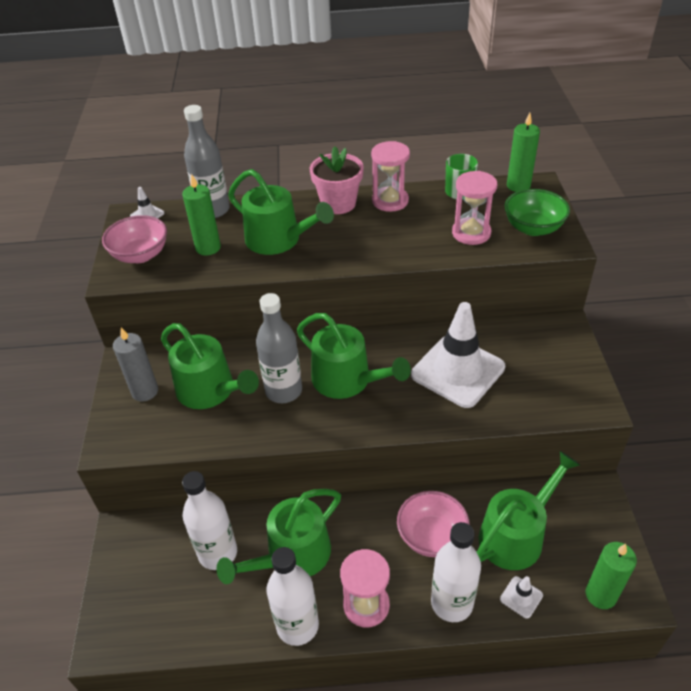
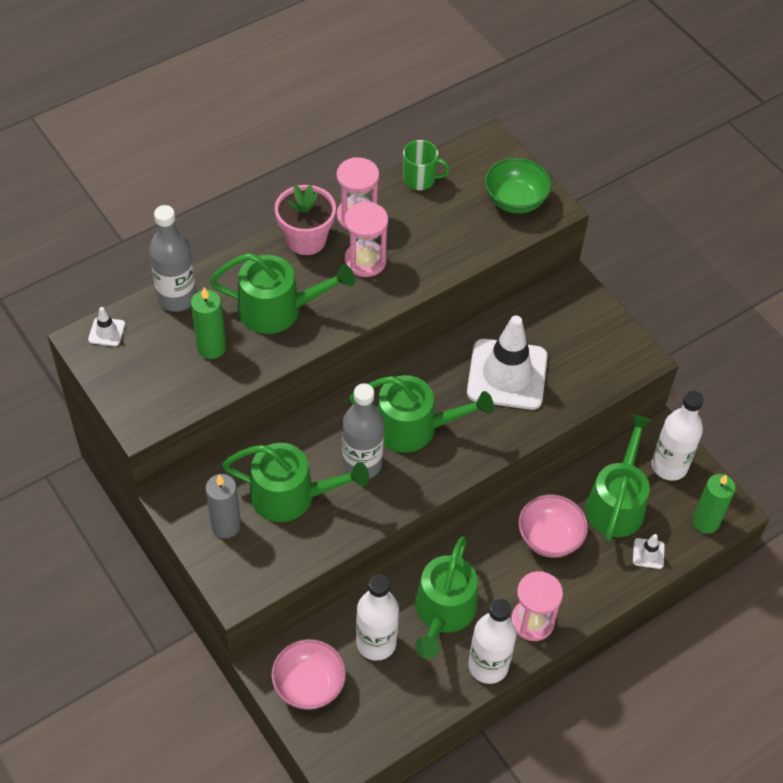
camera: 35 degrees left, 10 degrees up
(140, 255) = (146, 385): pink bowl -> pink bowl (309, 685)
(452, 603) = (598, 585): white bottle -> white bottle (669, 466)
(471, 233) = (462, 228): pink hourglass -> pink hourglass (365, 261)
(518, 186) = (471, 150): green candle -> none

